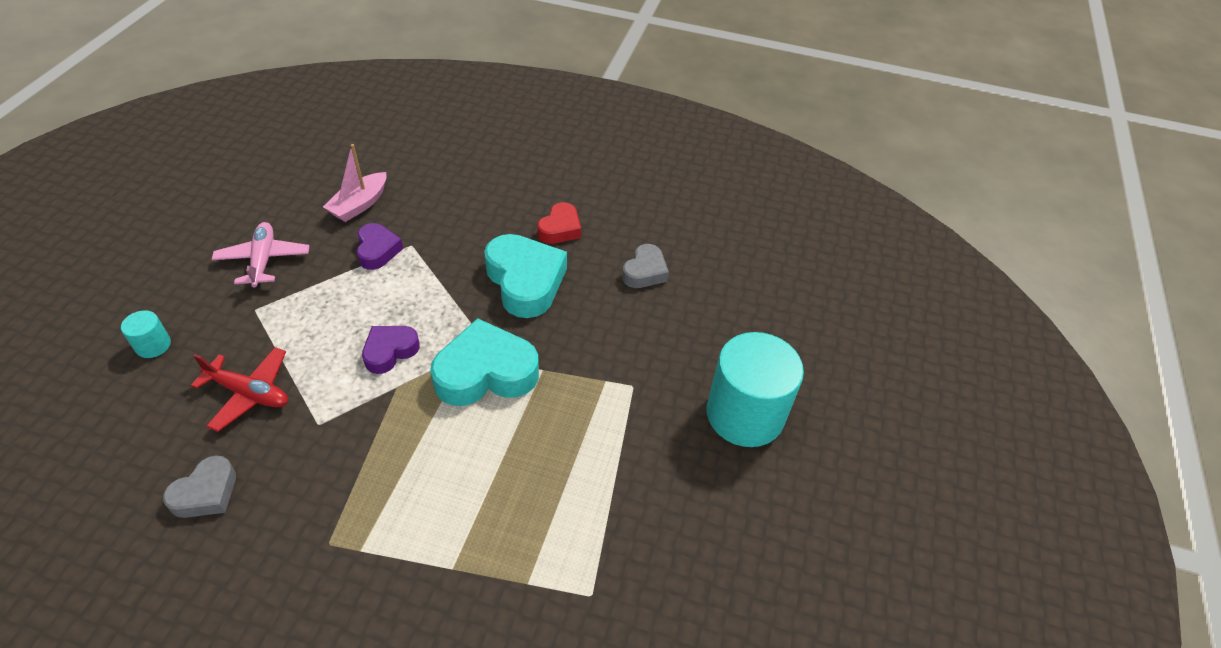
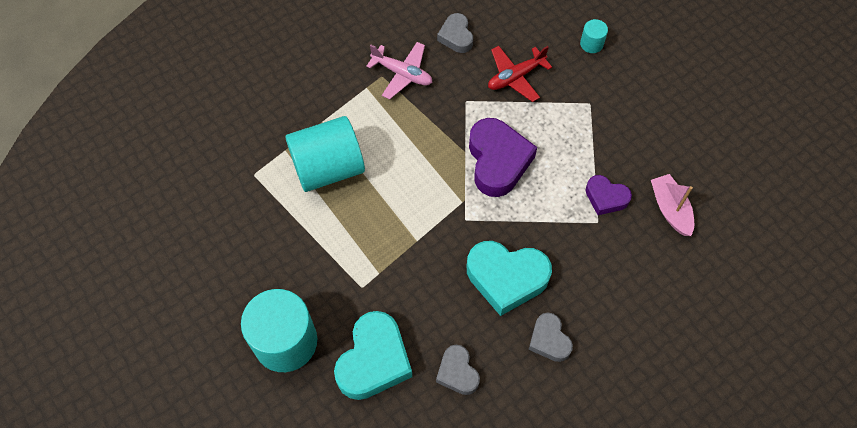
camera: 130 degrees right, 15 degrees up
(263, 260) = (639, 125): pink plane -> pink plane (402, 74)
(390, 351) = (497, 161): purple heart -> purple heart, size x1.77
(485, 373) = (439, 206): turquoise heart -> turquoise heart (374, 360)
(517, 512) = (328, 168): none -> turquoise cylinder
(560, 229) = (549, 340): red heart -> grey heart

